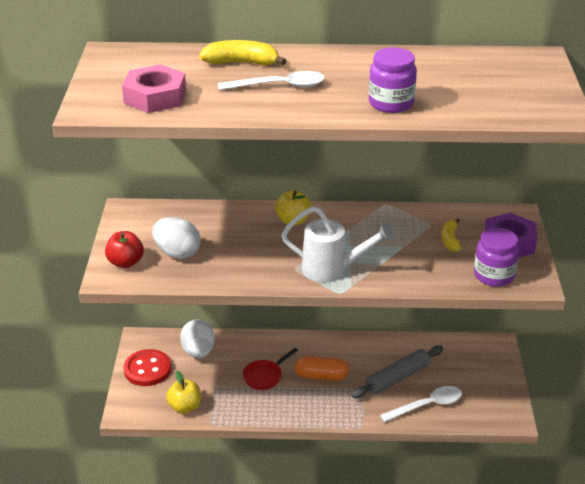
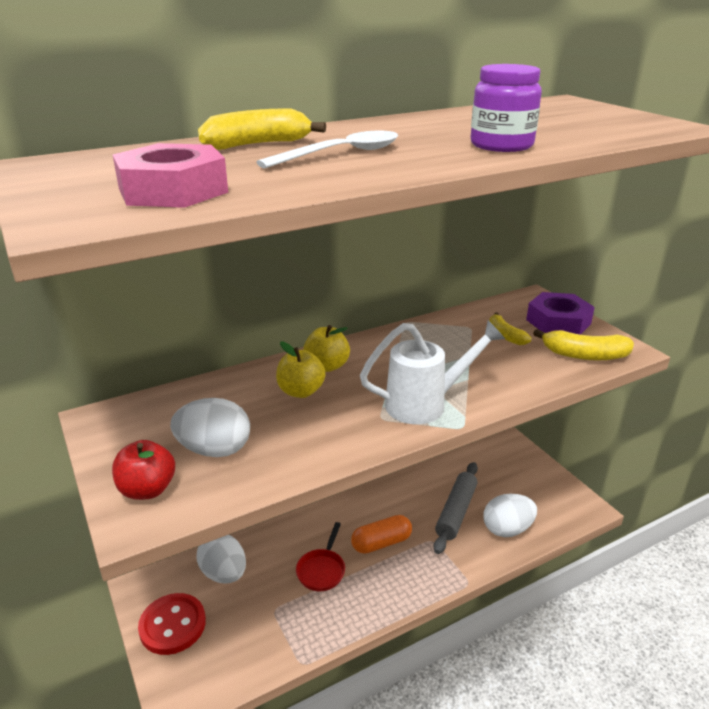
camera: 30 degrees left, 5 degrees down
(185, 407) = (253, 655): yellow apple -> yellow apple (301, 391)
(427, 405) = (507, 529): white spoon -> white egg
(494, 275) = (584, 355): purple jar -> yellow banana

